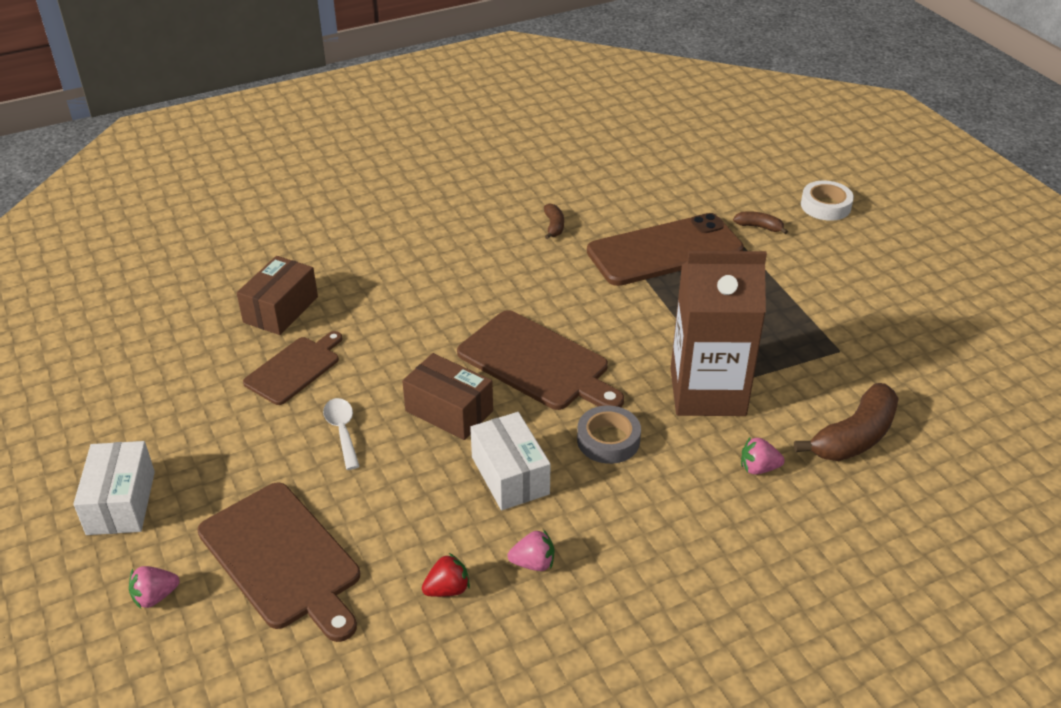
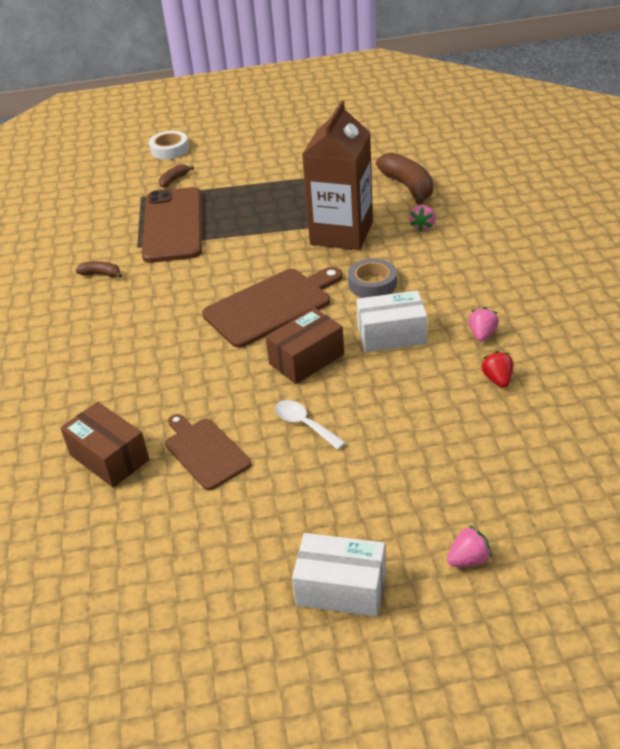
camera: 70 degrees left, 0 degrees up
(155, 596) = (468, 559): pink strawberry -> pink strawberry turned 105 degrees counterclockwise
(282, 559) = (444, 471): brown cutting board -> none
(342, 431) = (304, 424): white spoon -> white spoon turned 45 degrees clockwise

